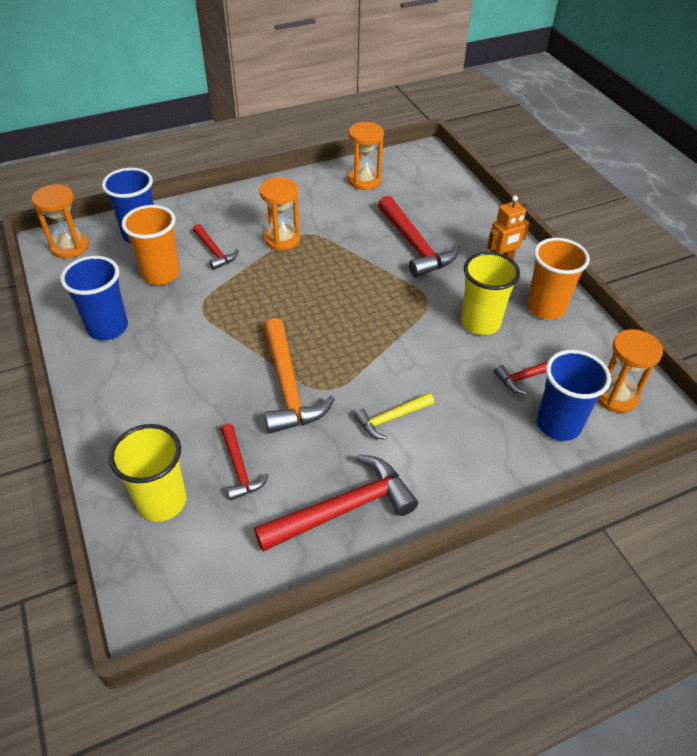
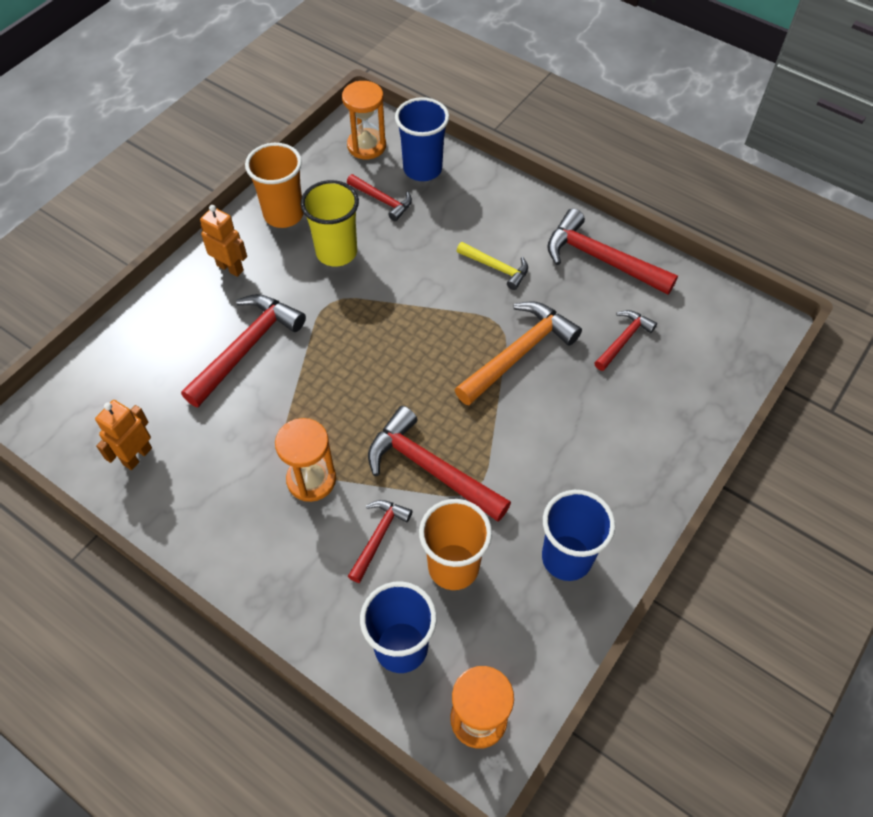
camera: 120 degrees left, 10 degrees up
(162, 501) = (693, 372): yellow cup -> none
(237, 293) = (430, 469): none -> red hammer
(364, 180) = (137, 456): orange hourglass -> orange robot

